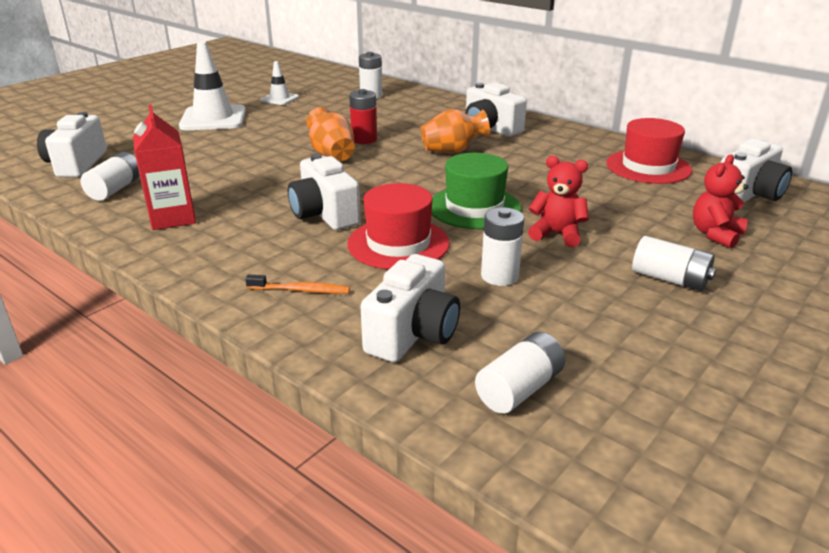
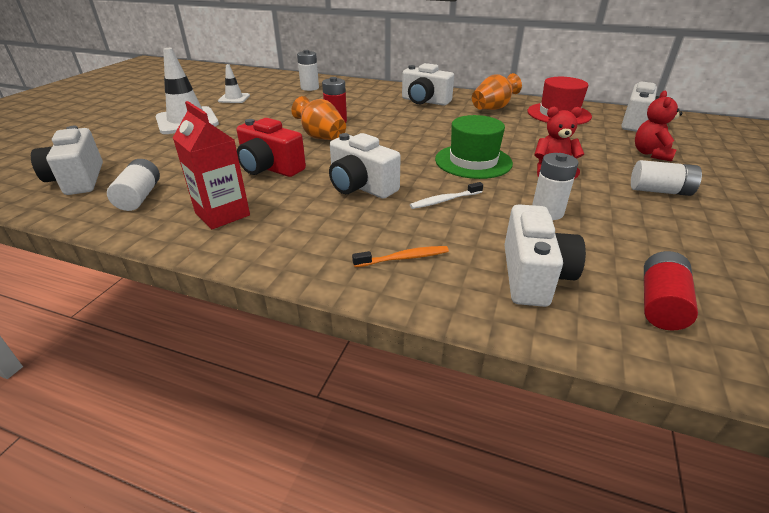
camera: 20 degrees left, 5 degrees up
(252, 180) = (270, 168): none -> red camera
(398, 243) = (445, 200): red hat -> white toothbrush
(452, 151) = (414, 121): orange vase -> orange vase (493, 108)
(519, 389) = (660, 304): white battery -> red battery

